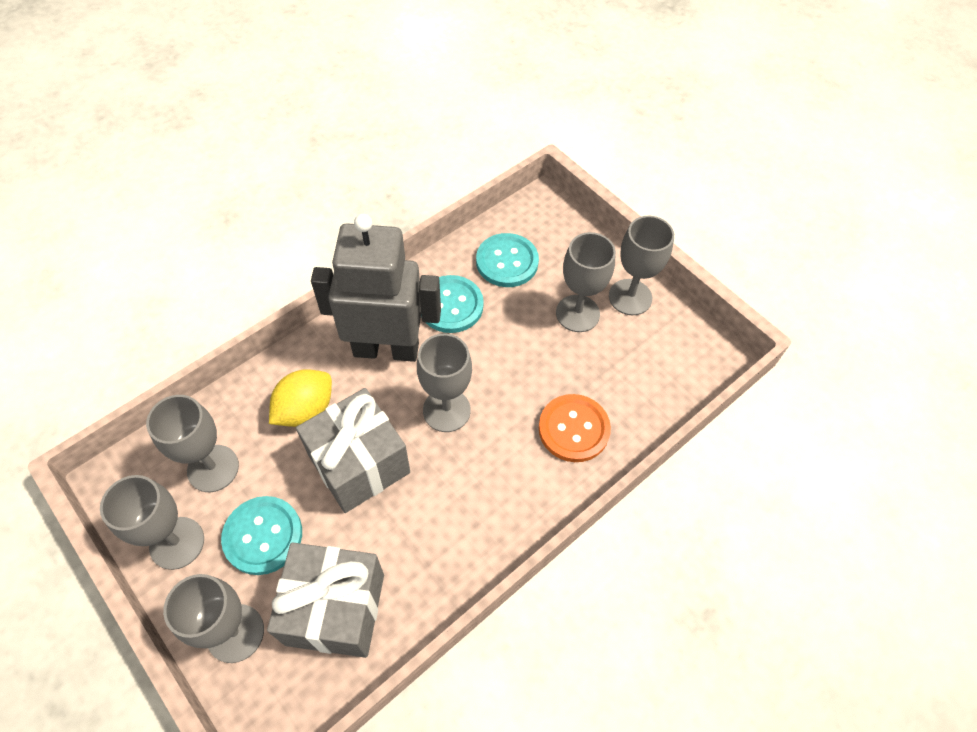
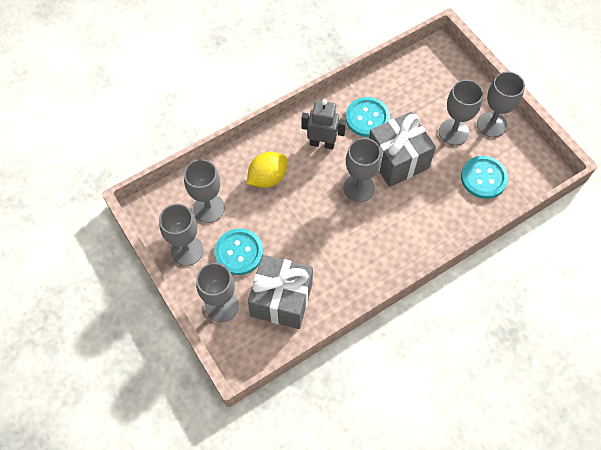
camera: 10 degrees right, 5 degrees up
(359, 464) = (300, 216): grey gift -> grey gift (397, 160)
(386, 349) = (322, 143): grey robot -> grey robot, size x0.57
(507, 262) = (408, 91): turquoise button -> turquoise button (483, 178)
(573, 429) = (441, 209): orange button -> none

